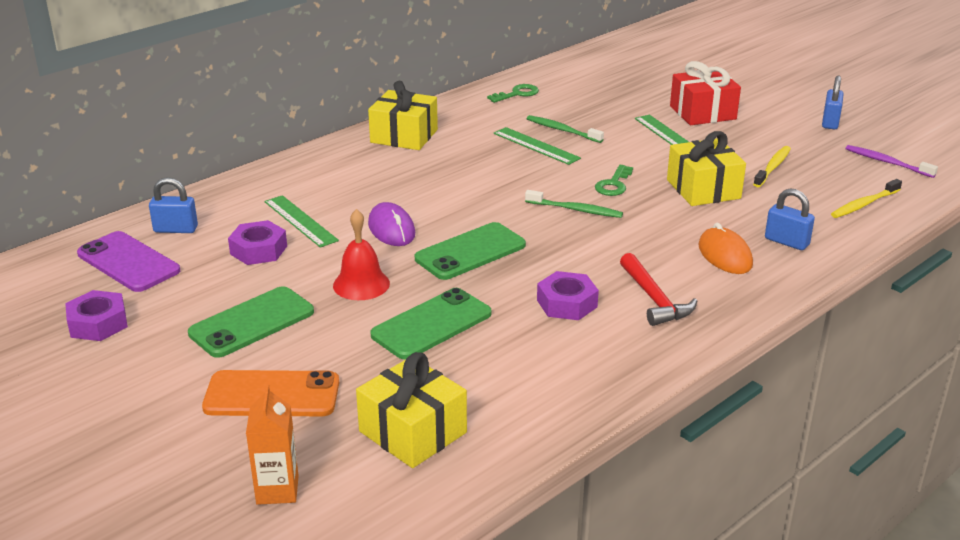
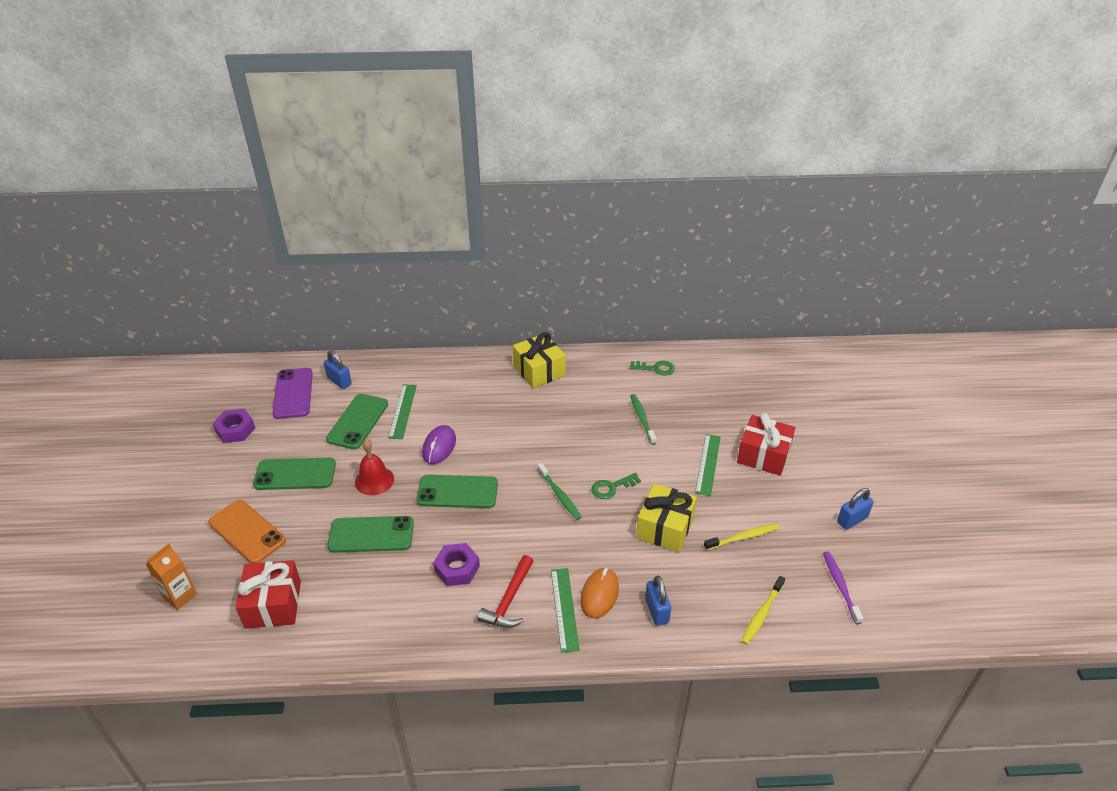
camera: 40 degrees right, 10 degrees up
(258, 250) = (358, 421): purple nut -> green phone
(412, 432) = (273, 604): yellow gift -> red gift
(536, 146) = (607, 424): green ruler -> green ruler (564, 609)
(864, 204) = (762, 614): yellow toothbrush -> yellow toothbrush turned 60 degrees counterclockwise

